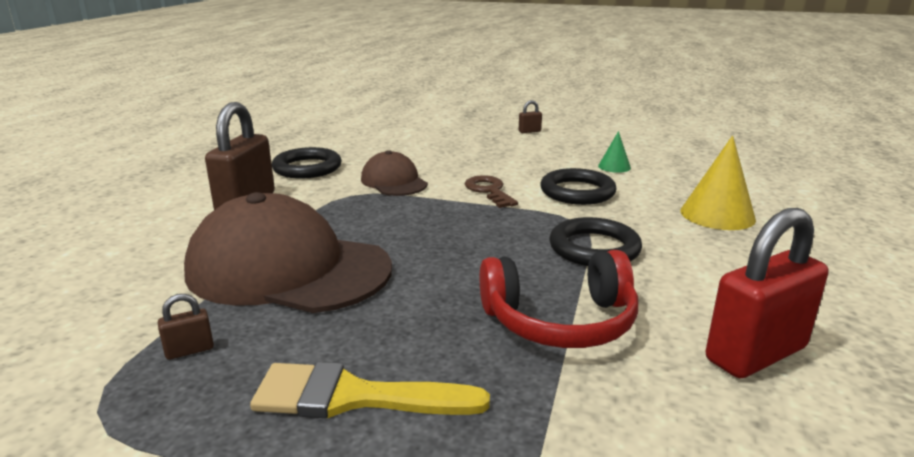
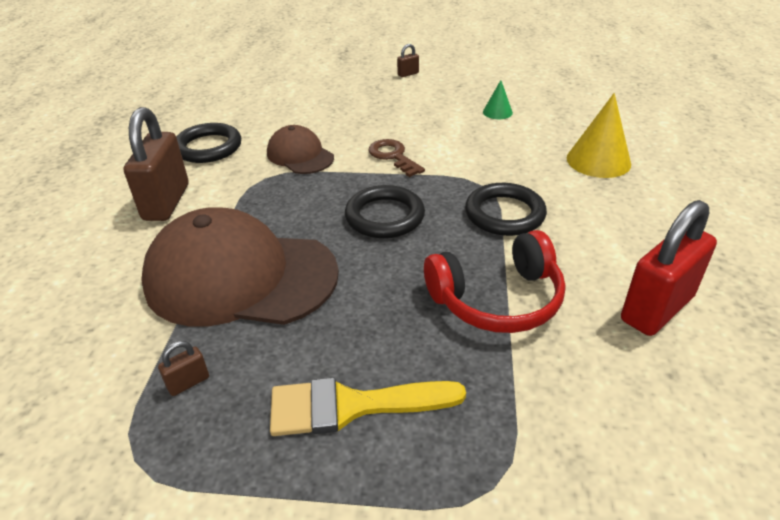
camera: 10 degrees left, 15 degrees up
(577, 192) = (473, 148): black ring -> black ring (384, 216)

